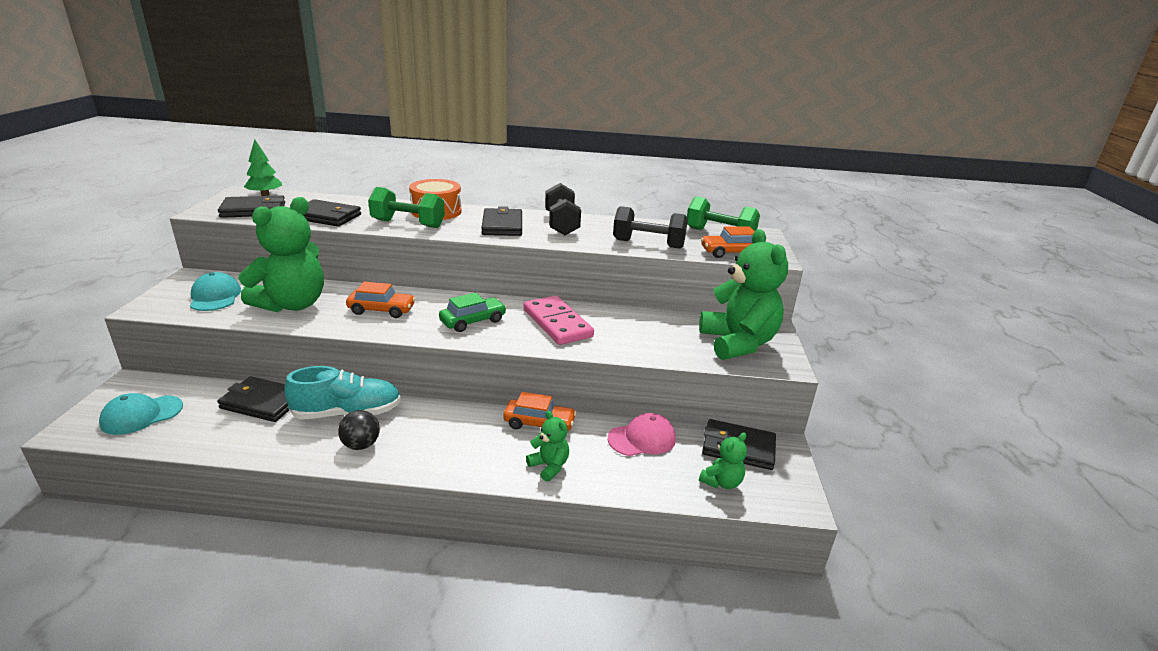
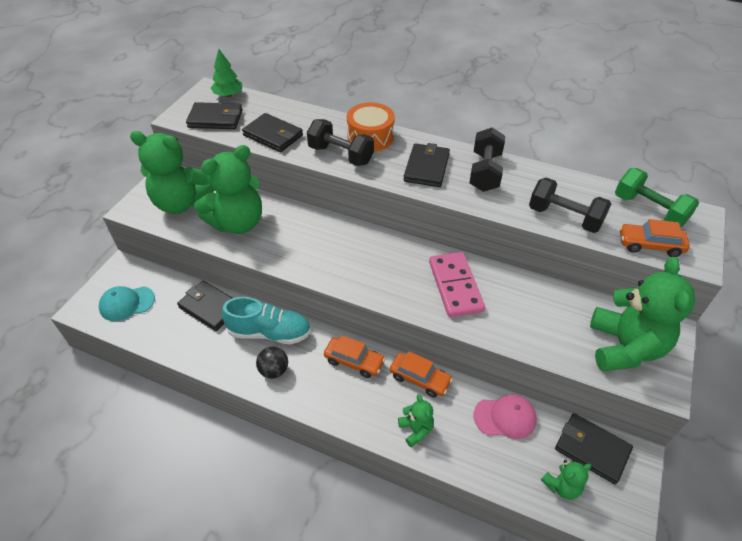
camera: 20 degrees right, 20 degrees up
(215, 296) = (181, 203): turquoise cap -> green teddy bear
(381, 310) = (307, 242): orange car -> orange car (354, 361)
(408, 224) = (341, 155): green dumbbell -> black dumbbell
(473, 321) = (380, 270): green car -> none

